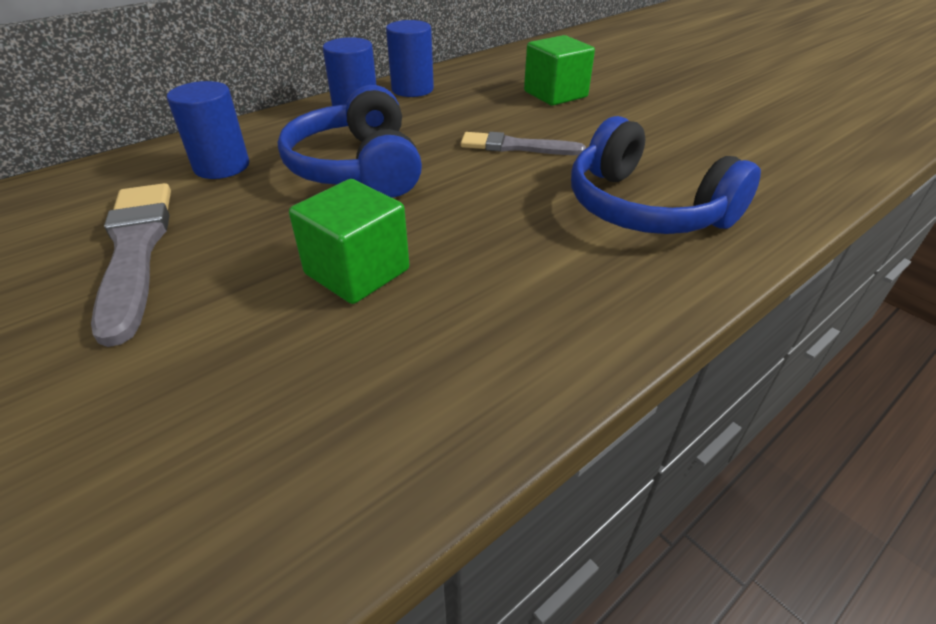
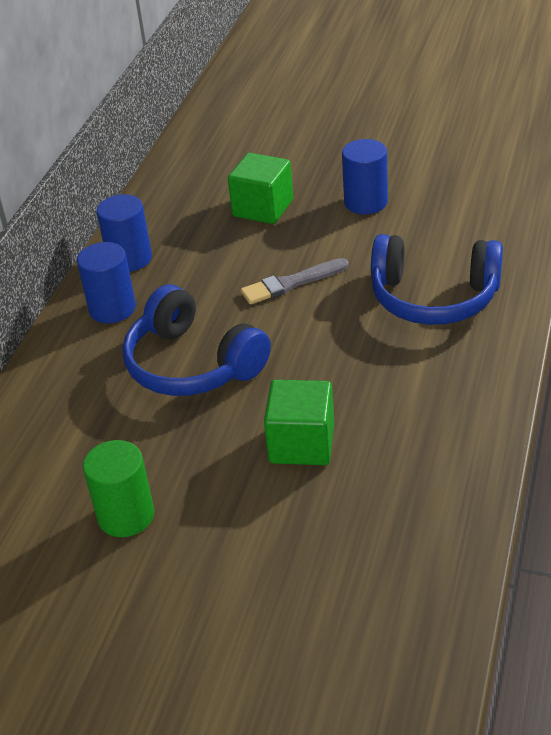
camera: 30 degrees left, 0 degrees up
(135, 251) = (126, 515): grey brush -> green cylinder
(222, 166) = (77, 419): blue cylinder -> blue cylinder (366, 202)

